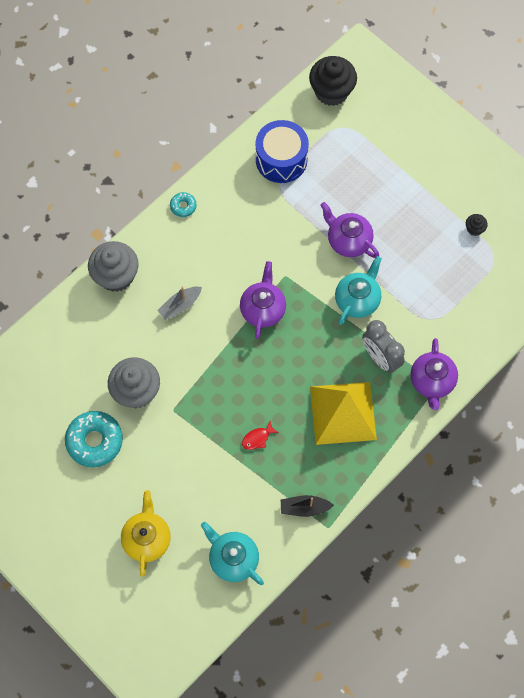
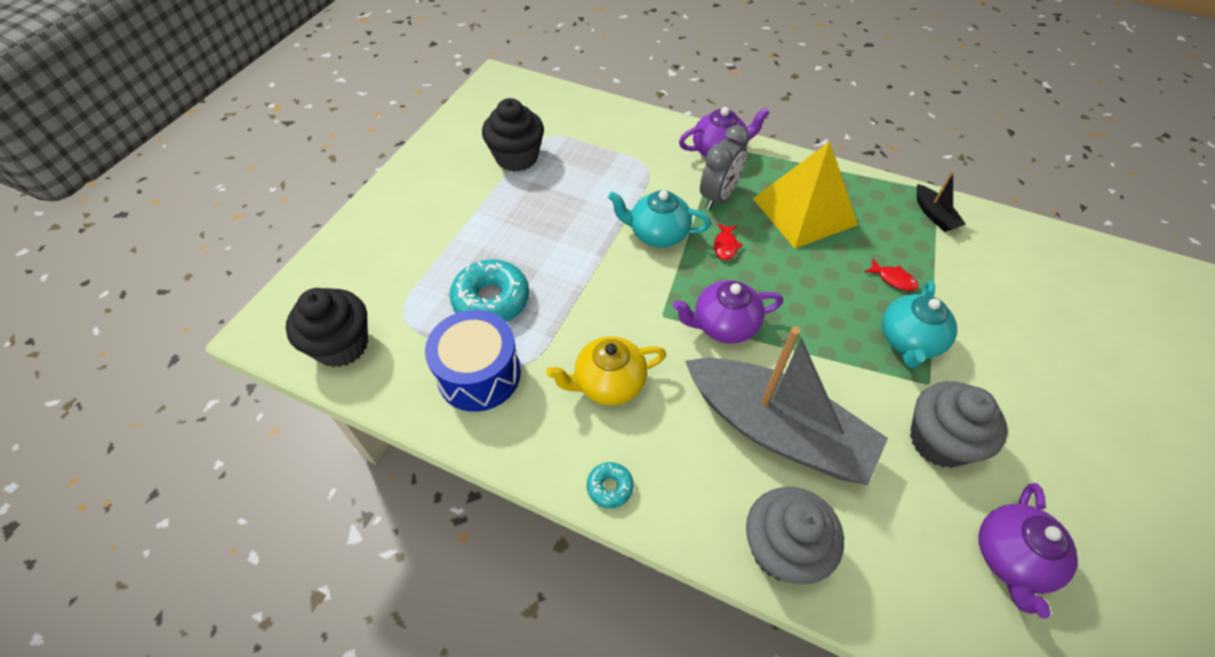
camera: 110 degrees left, 15 degrees down
(94, 441) = (1050, 470): turquoise donut -> turquoise donut (491, 300)
(147, 538) = (1106, 353): yellow teapot -> yellow teapot (608, 383)
(180, 305) = (777, 430): grey boat -> grey boat, size x2.47
(233, 558) = (1044, 260): turquoise teapot -> turquoise teapot (909, 341)
(329, 340) = (725, 246): none -> red fish
(348, 240) = (580, 263): purple teapot -> purple teapot (1011, 558)
(474, 229) = (517, 157): black cupcake -> black cupcake, size x2.26

